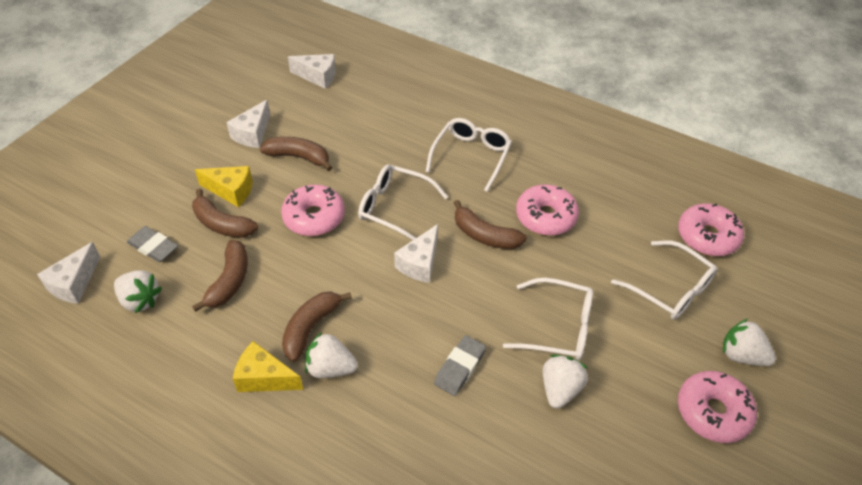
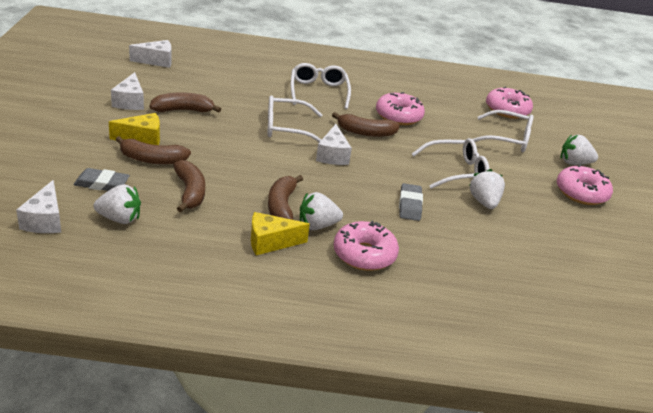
camera: 30 degrees left, 15 degrees down
(314, 217) = (227, 143): pink donut -> pink donut (364, 254)

